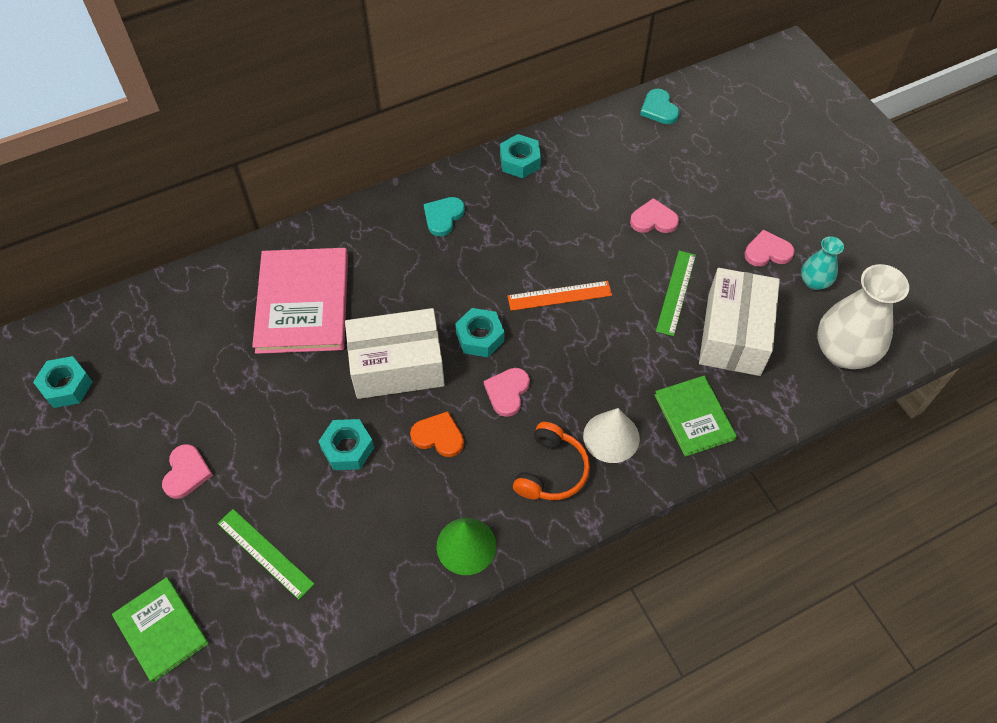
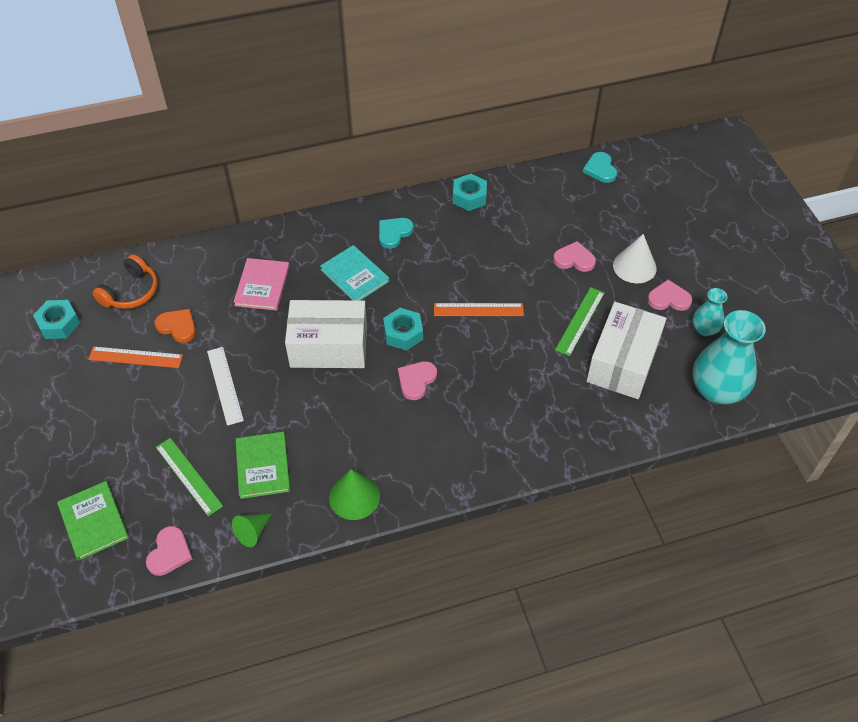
camera: 10 degrees right, 5 degrees down
(170, 414) = (135, 357): none -> orange ruler
(186, 473) = (139, 404): pink heart -> pink heart (169, 553)
(285, 432) = (225, 385): none -> white ruler
(303, 303) = (262, 286): pink book -> pink book, size x0.59
(348, 448) = (273, 405): turquoise nut -> none
(356, 610) = (252, 532): none -> green cone
(409, 274) = (355, 275): none -> turquoise book
(438, 436) = (351, 407): orange heart -> orange heart (177, 326)
(551, 471) = (439, 448): orange headphones -> orange headphones (131, 292)
(611, 437) = (496, 429): white cone -> white cone (634, 266)
(694, 417) = (572, 424): green book -> green book (263, 466)
(843, 352) = (717, 390): white vase -> turquoise vase

